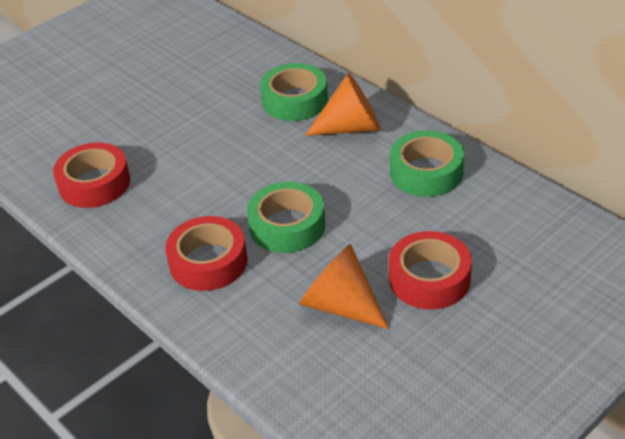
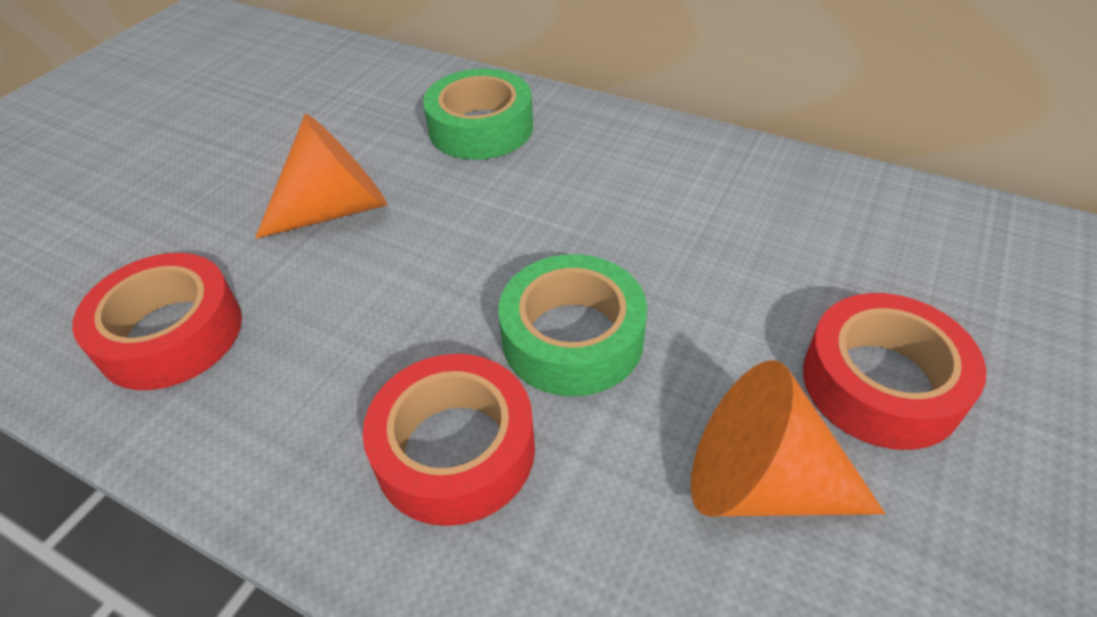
camera: 20 degrees left, 5 degrees up
(351, 127) = (589, 151): orange cone -> orange cone (336, 209)
(426, 172) = (746, 197): green tape -> none

